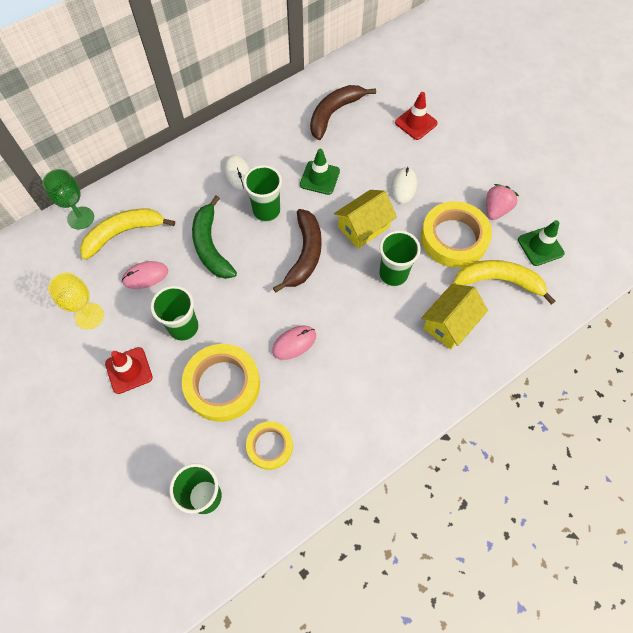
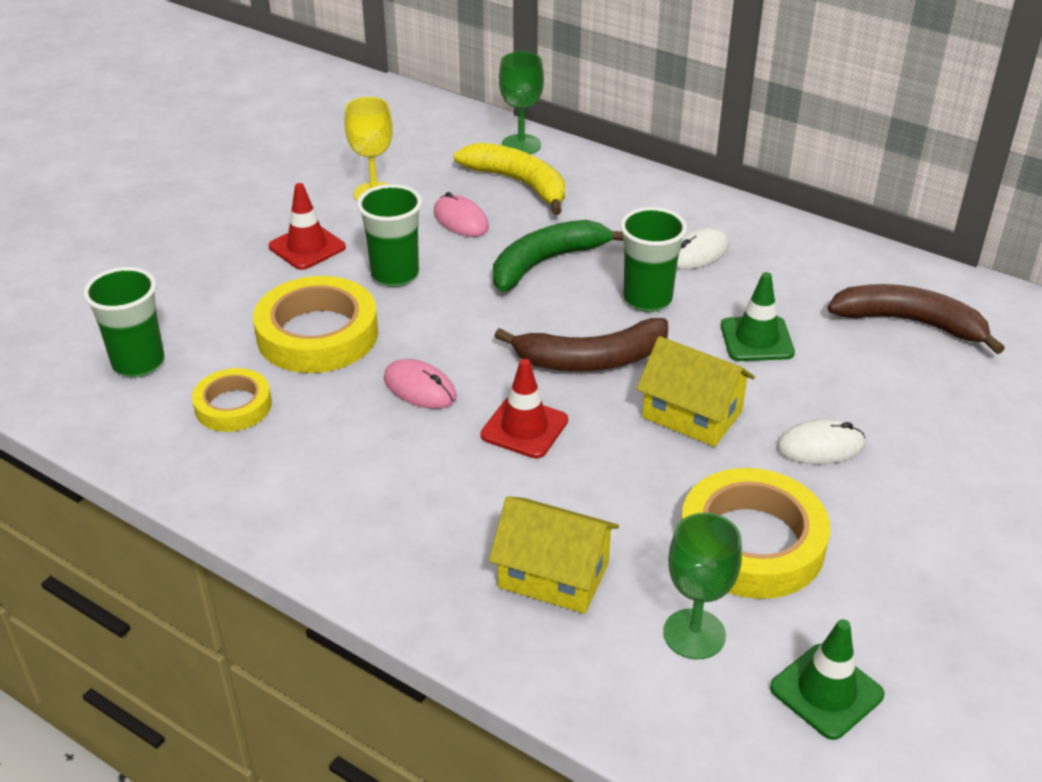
camera: 70 degrees right, 25 degrees down
(393, 274) = (616, 474): green cup -> none
(416, 123) = (985, 430): red traffic cone -> red traffic cone (524, 428)
(496, 209) = (868, 596): pink strawberry -> none
(499, 281) = (694, 634): yellow banana -> green goblet

